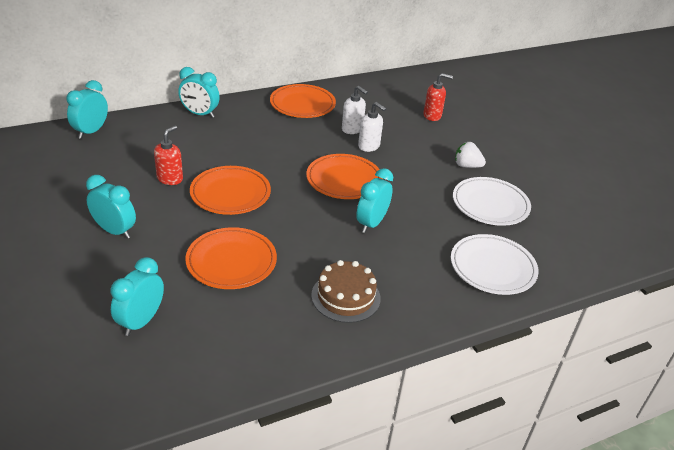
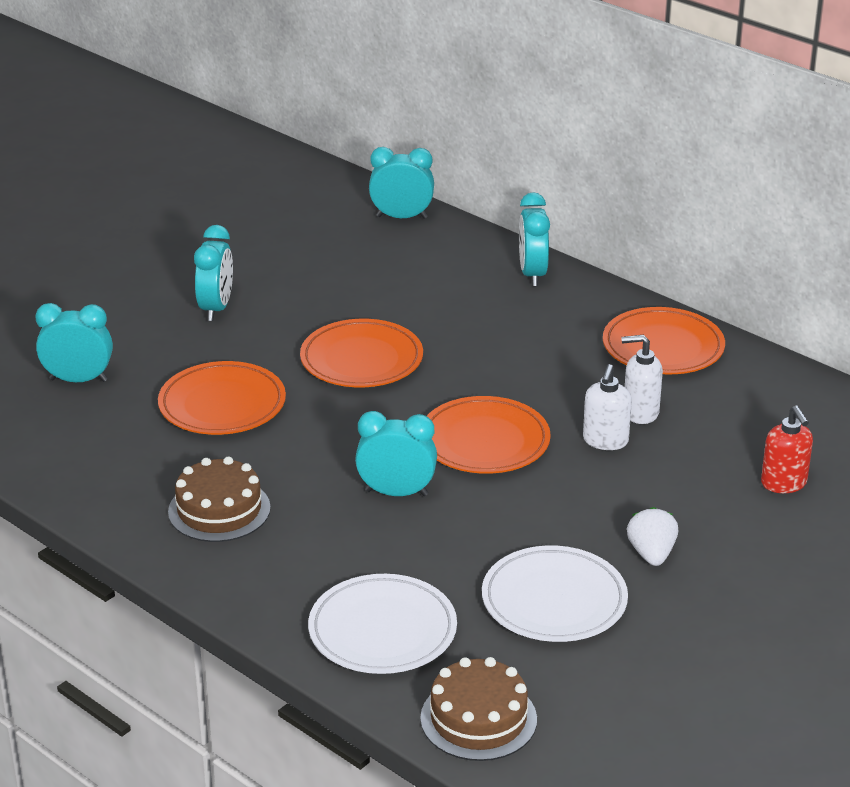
camera: 70 degrees right, 5 degrees down
(170, 178) = (353, 306): red soap dispenser -> none
(352, 129) = (640, 412): white soap dispenser -> white soap dispenser turned 75 degrees clockwise
(574, 258) = (478, 719): none -> brown cake

